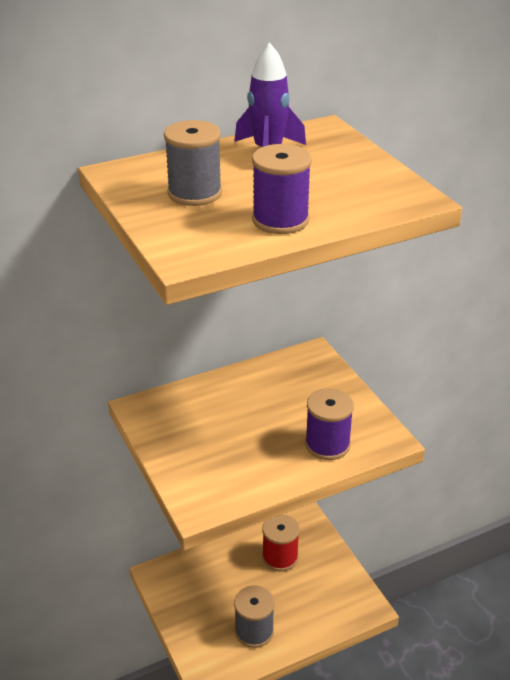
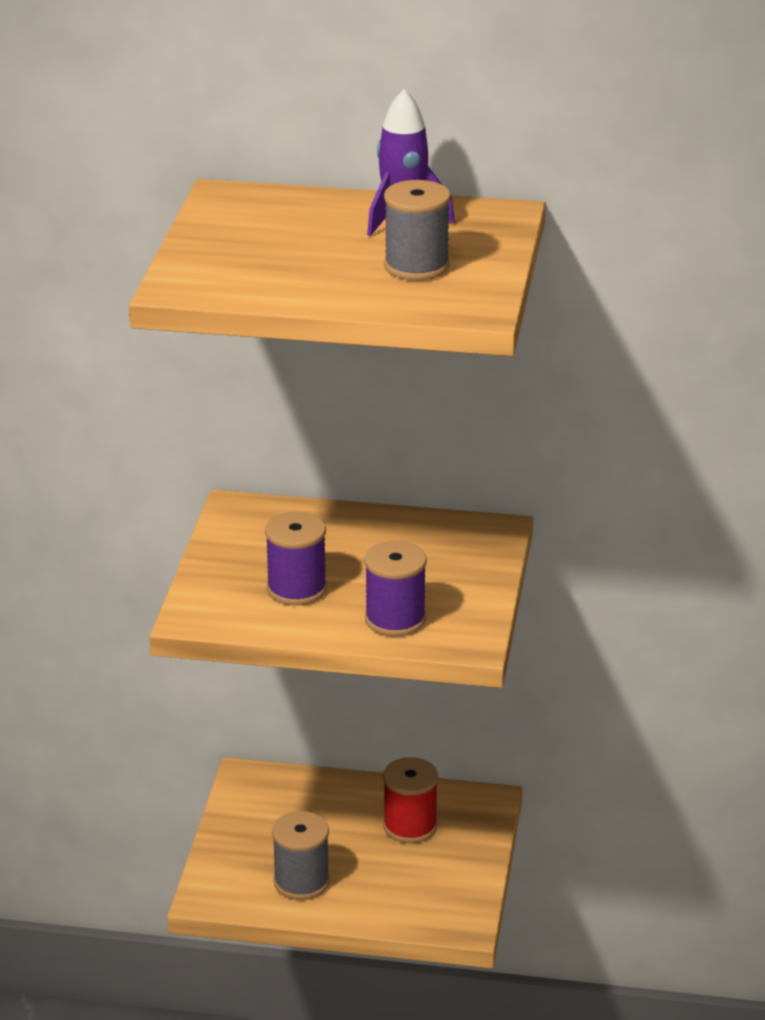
camera: 35 degrees right, 5 degrees down
(194, 193) = (267, 236): grey spool -> grey spool (416, 266)
(280, 220) = (309, 285): purple spool -> purple spool (296, 589)

